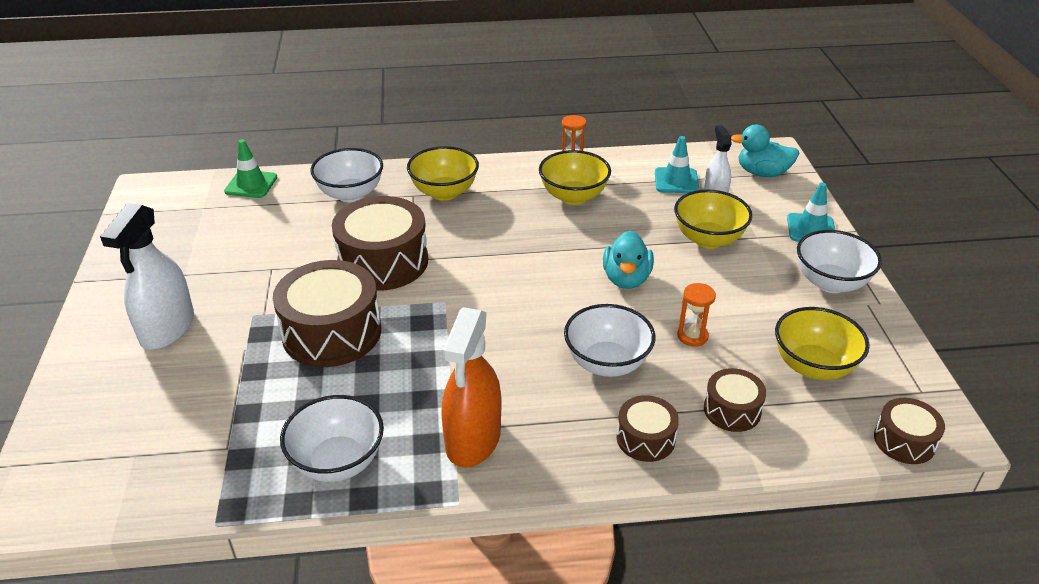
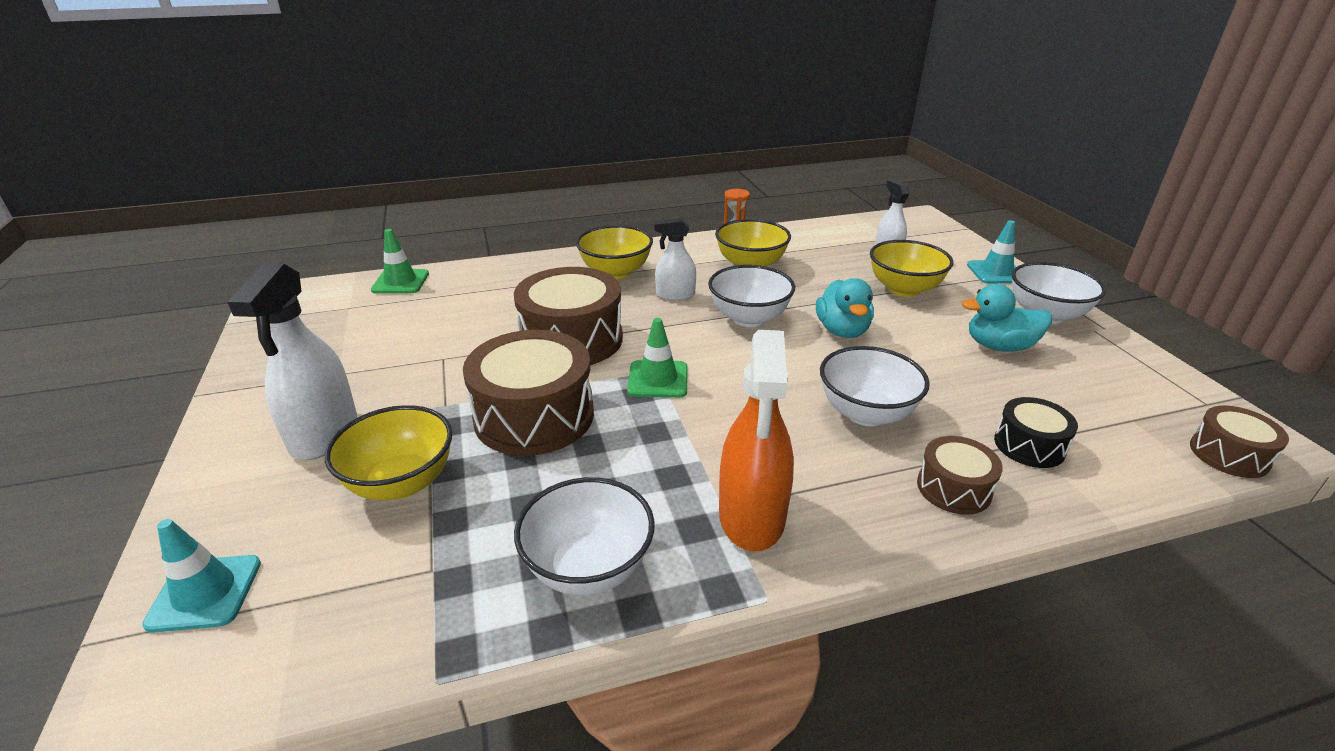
camera: 10 degrees left, 5 degrees down
(350, 194) = (515, 282): white bowl -> white bowl (749, 318)
(443, 310) = (658, 379): none -> green traffic cone
(490, 223) = (675, 295): none -> white spray bottle
(676, 181) = (844, 245): turquoise traffic cone -> turquoise traffic cone (205, 593)
(692, 336) = (941, 377): orange hourglass -> none
(732, 410) = (1029, 445): brown drum -> black drum
(762, 173) = (921, 233): turquoise duck -> turquoise duck (999, 346)
(813, 366) = (1082, 392): yellow bowl -> yellow bowl (401, 482)

